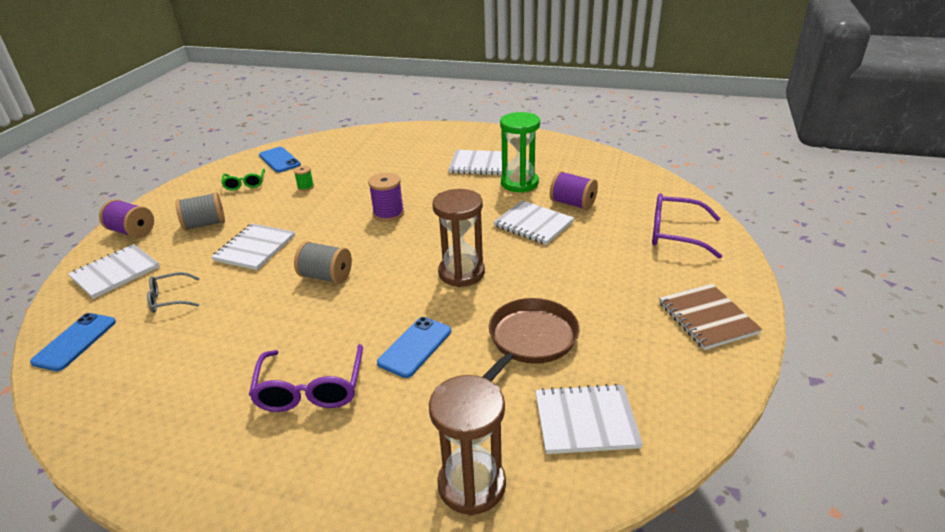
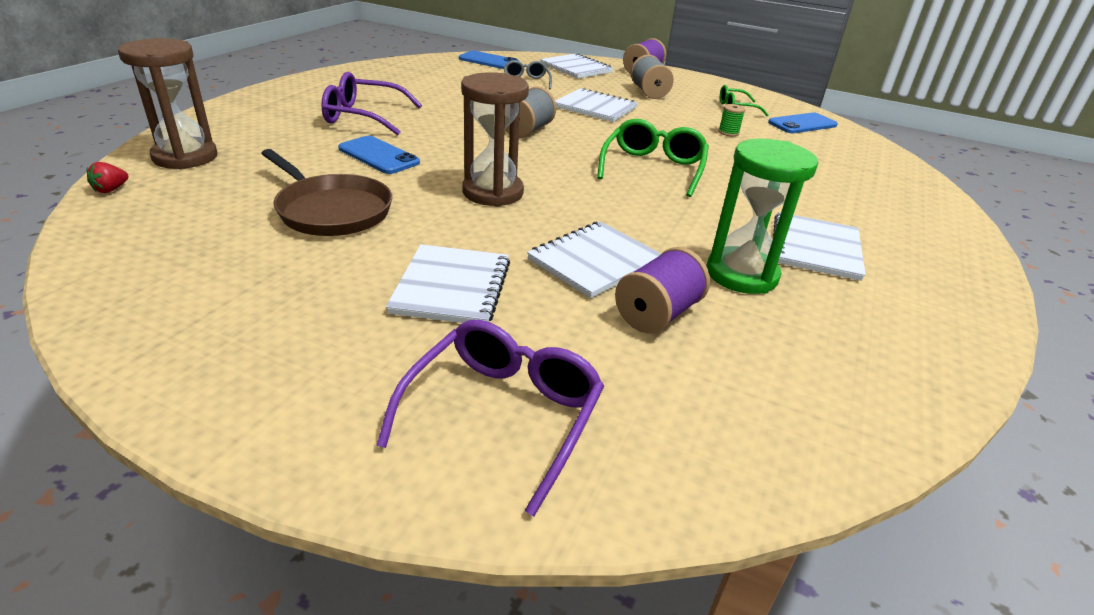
camera: 95 degrees right, 0 degrees up
(388, 213) = (653, 168): purple spool -> green glasses
(569, 500) = (111, 190): none -> red strawberry
(585, 421) = (181, 216): white notebook -> white notebook (452, 287)
(707, 318) = (237, 359): brown notebook -> none

